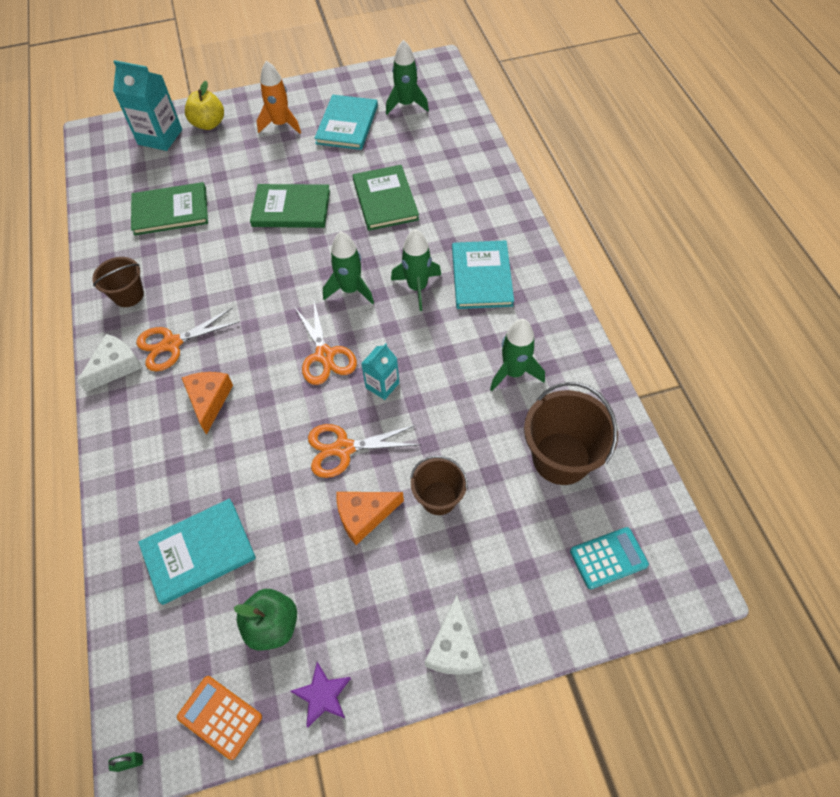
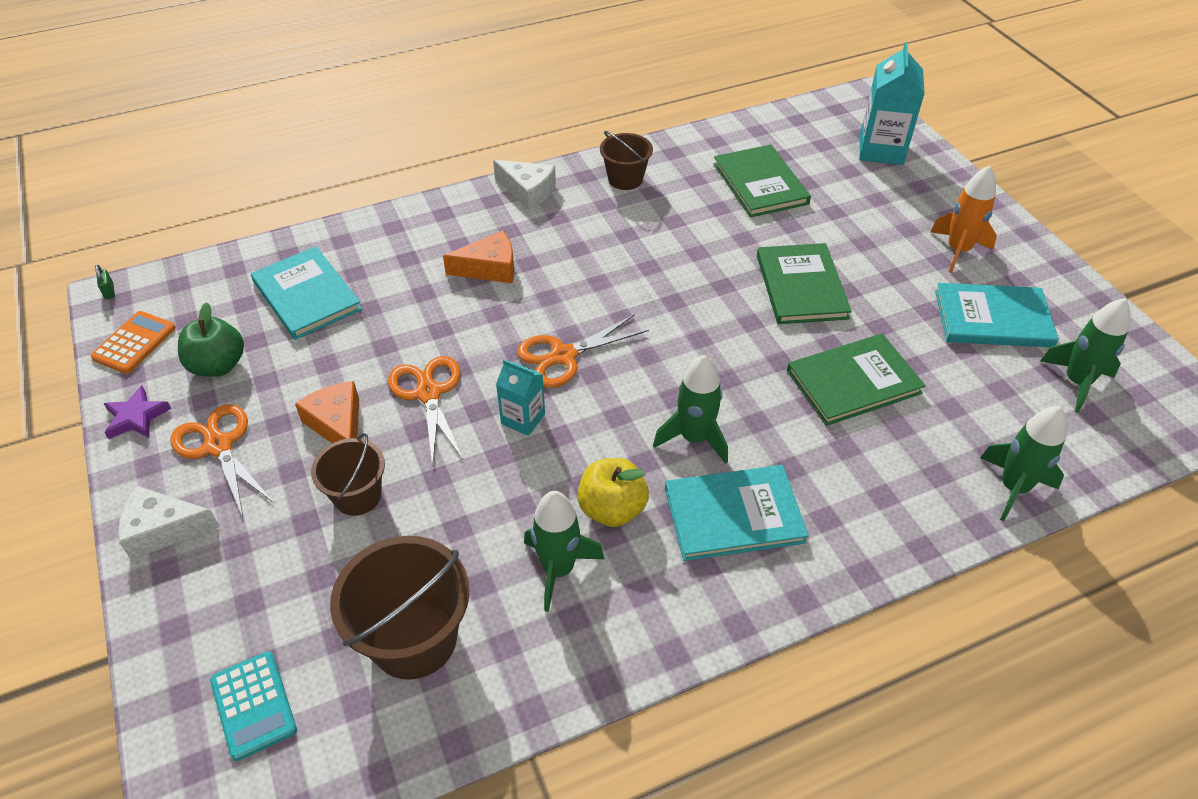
camera: 80 degrees right, 10 degrees down
(172, 344) = (563, 225): orange scissors -> orange scissors (218, 446)
(209, 124) = (924, 185): yellow apple -> yellow apple (612, 509)
(350, 290) = (674, 366): green rocket -> green rocket (1013, 487)

